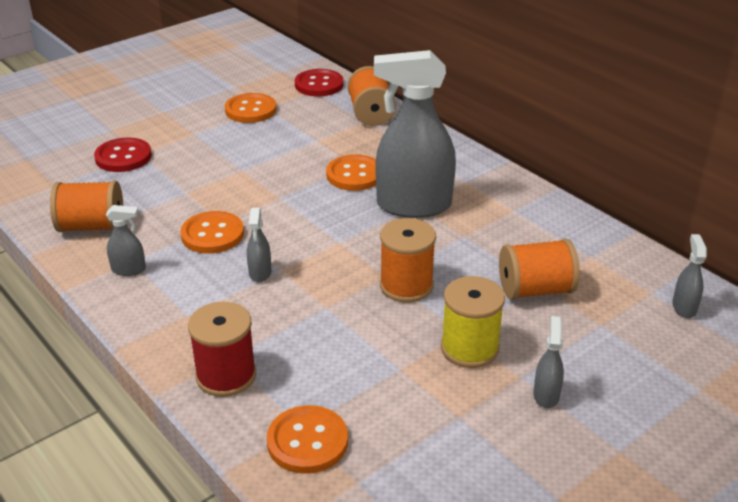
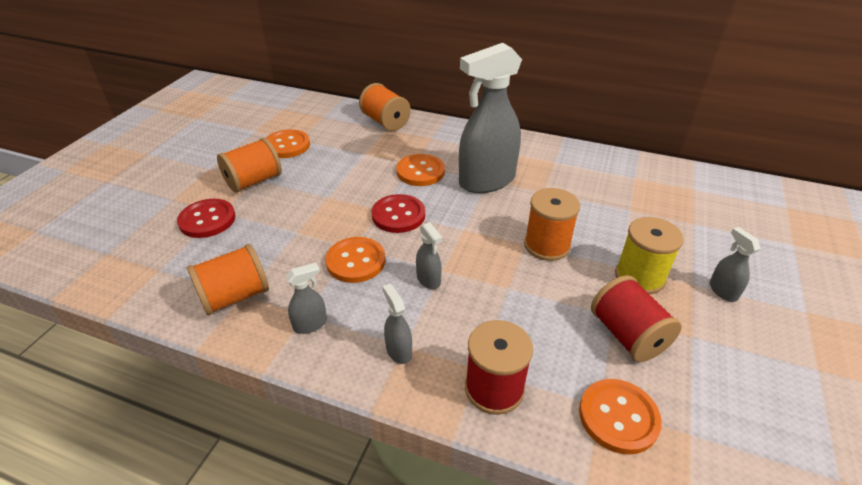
camera: 30 degrees left, 5 degrees up
(319, 85) = (323, 111): red button -> red button (398, 215)
(394, 389) = (627, 335): none -> red spool
(535, 290) = (630, 214): orange spool -> orange spool (254, 181)
(684, 307) = (722, 192): grey spray bottle -> grey spray bottle (398, 350)

